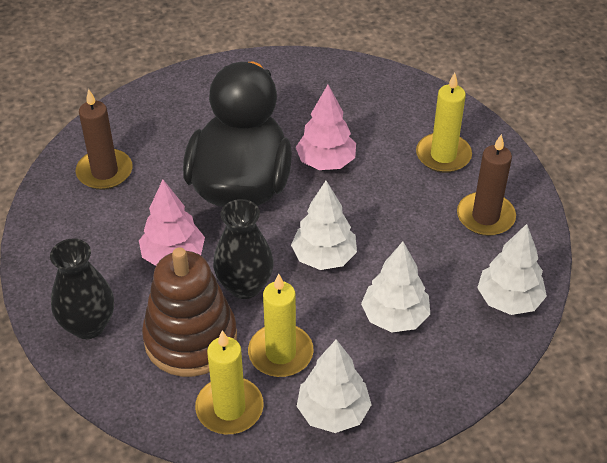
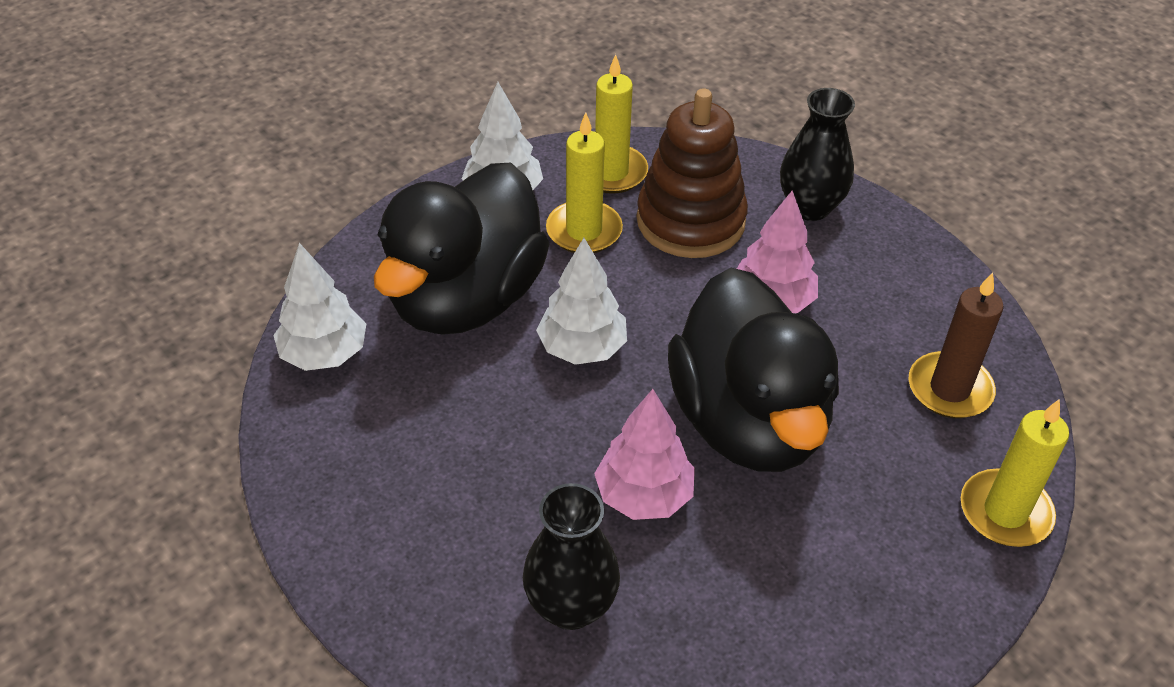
camera: 160 degrees right, 0 degrees up
(244, 286) = (663, 289): black vase -> black vase (571, 606)
(395, 317) = (466, 299): white tree -> black duck
(443, 155) = (459, 563): yellow candle -> yellow candle (1005, 512)
(485, 217) = (372, 467): brown candle -> none

